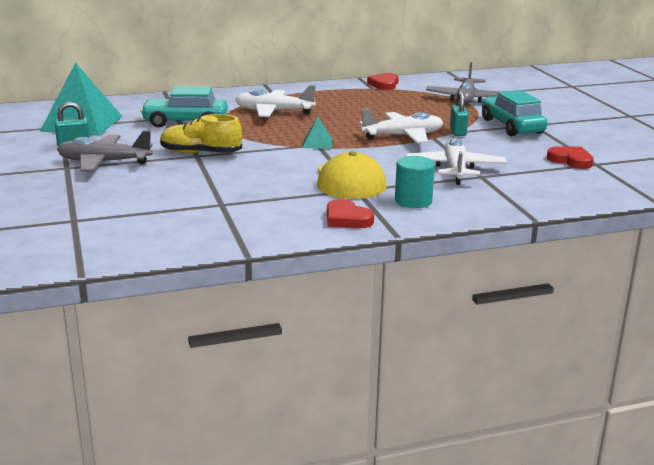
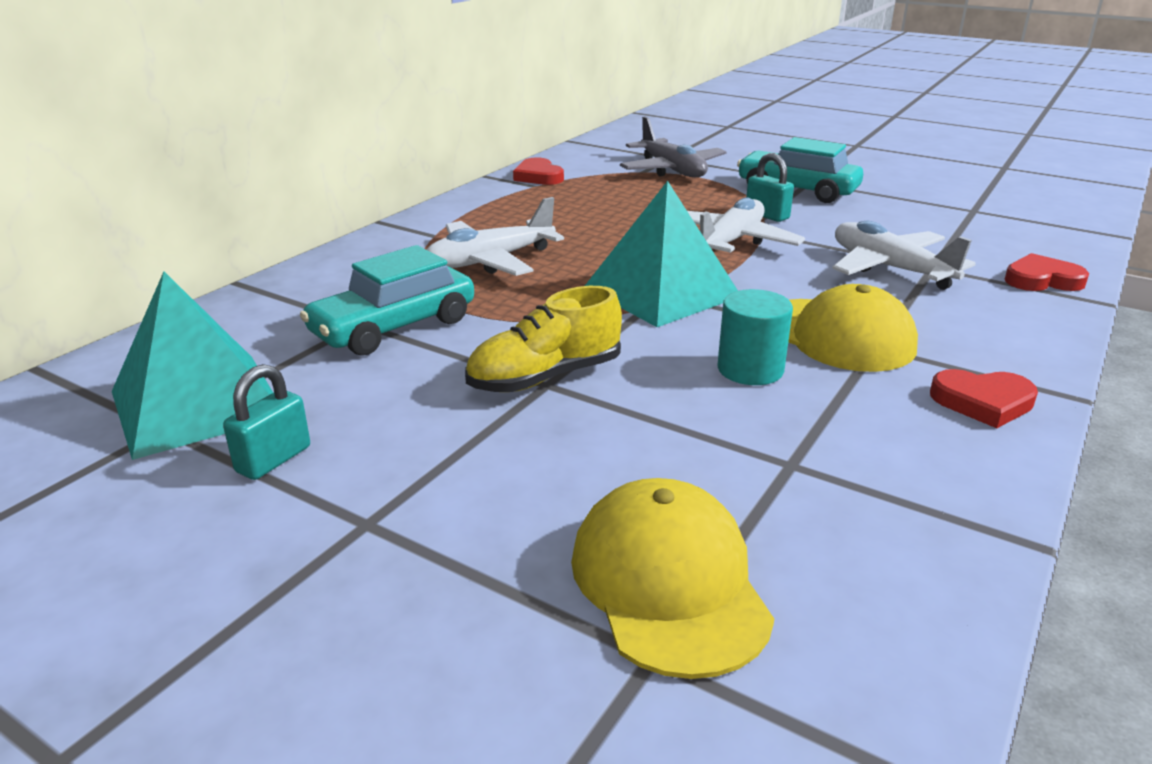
camera: 40 degrees left, 5 degrees up
(104, 162) = (419, 474): grey plane -> none
(113, 210) = (669, 582): none -> yellow cap
(317, 143) = (661, 291): turquoise pyramid -> turquoise pyramid, size x2.29
(413, 201) = (968, 335): turquoise cylinder -> turquoise cylinder (750, 369)
(570, 160) = (947, 214): red heart -> red heart (1042, 280)

